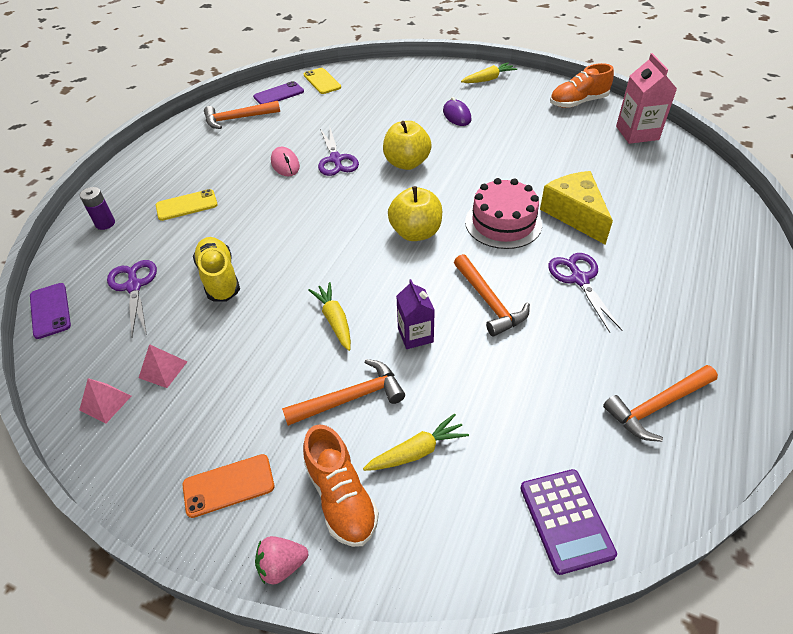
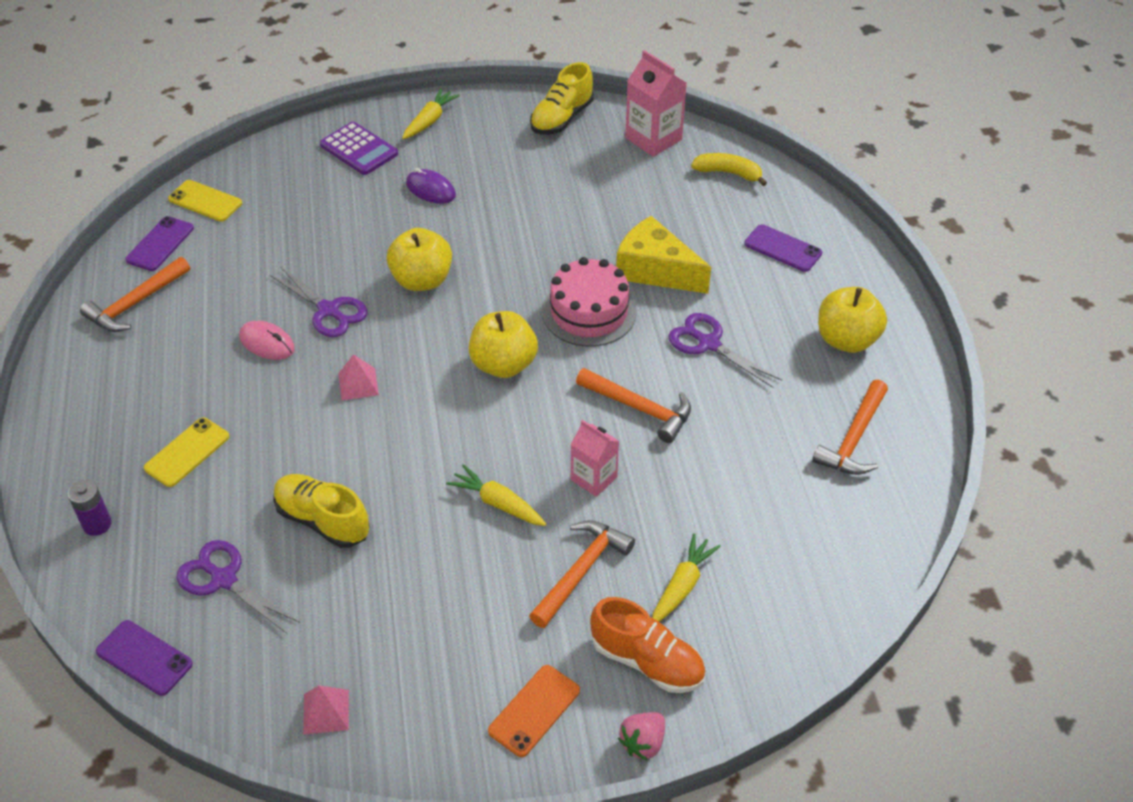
camera: 35 degrees left, 0 degrees up
(163, 369) = (356, 647): pink pyramid -> pink pyramid (358, 384)
(415, 335) = (594, 478): purple carton -> pink carton
(566, 520) = (844, 574): purple calculator -> purple calculator (359, 149)
(578, 102) = (562, 119): orange shoe -> yellow shoe
(681, 172) = (728, 173): none -> yellow banana
(692, 236) = (783, 248): none -> purple phone
(704, 324) = (846, 340): none -> yellow apple

